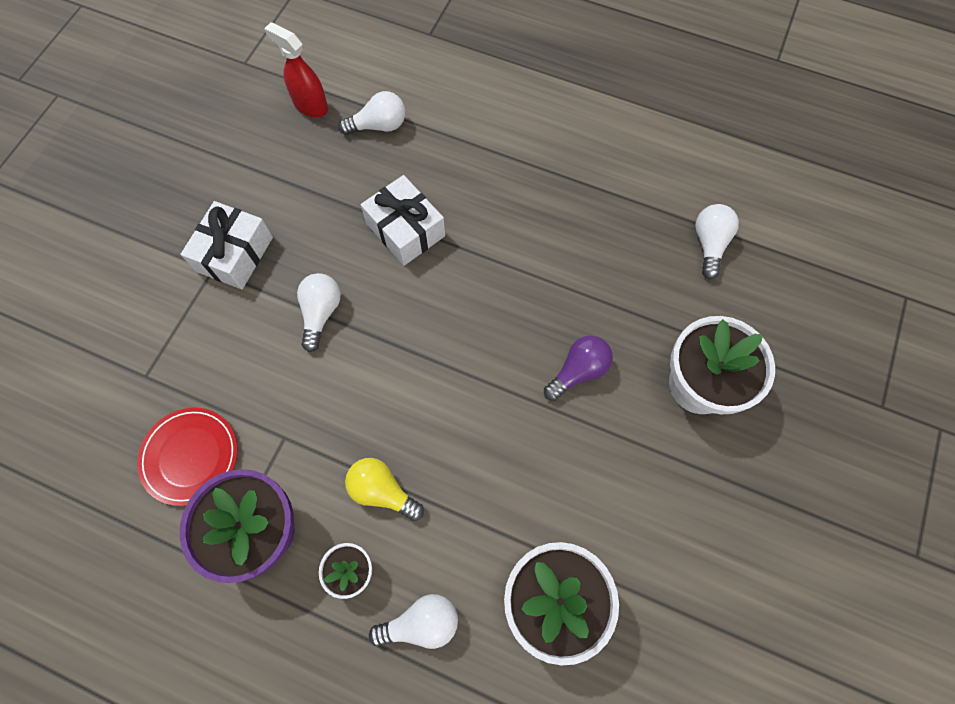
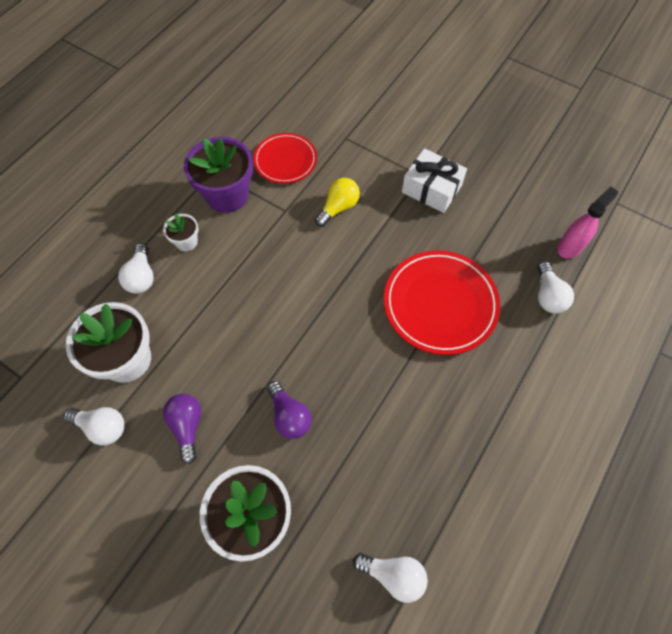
camera: 100 degrees right, 5 degrees down
(310, 105) = (570, 246): red spray bottle -> pink spray bottle
(321, 313) = (374, 239): white light bulb -> white light bulb (102, 427)
(382, 491) = (232, 264): yellow light bulb -> yellow light bulb (338, 208)
(405, 229) = (440, 304): white gift -> red plate
(620, 488) = (187, 426): none -> purple light bulb

